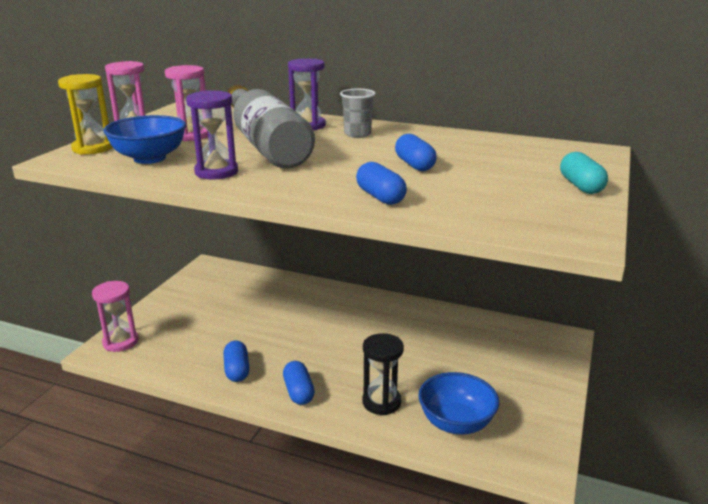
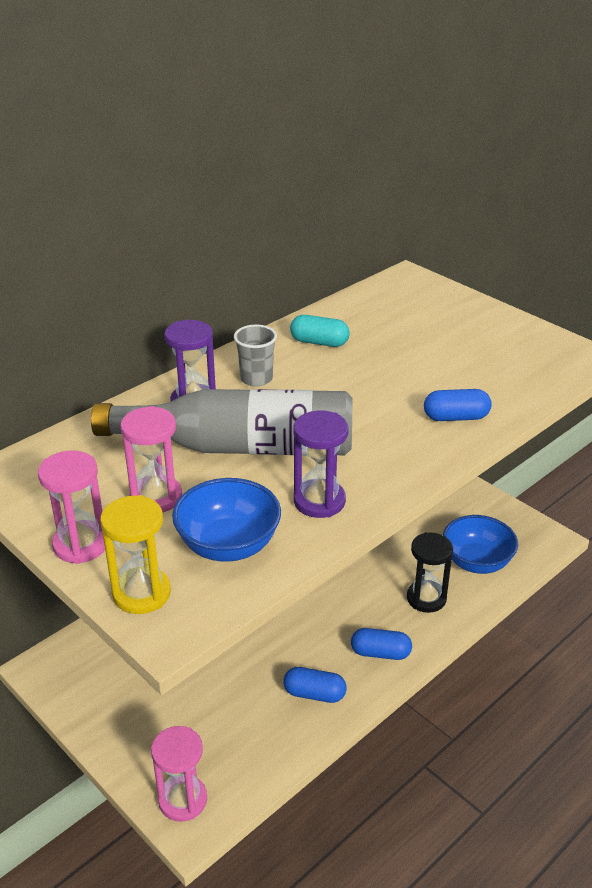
camera: 65 degrees left, 10 degrees up
(414, 165) = (382, 375): blue capsule -> none
(580, 186) = (486, 317): turquoise capsule -> turquoise capsule (319, 342)

